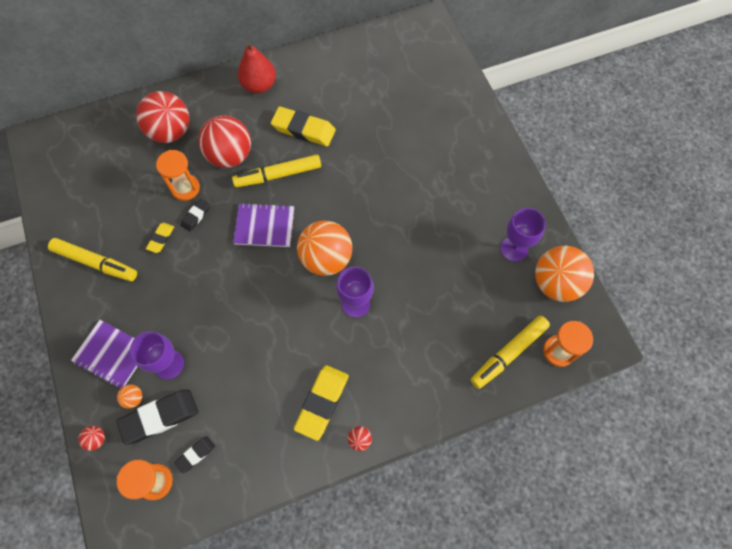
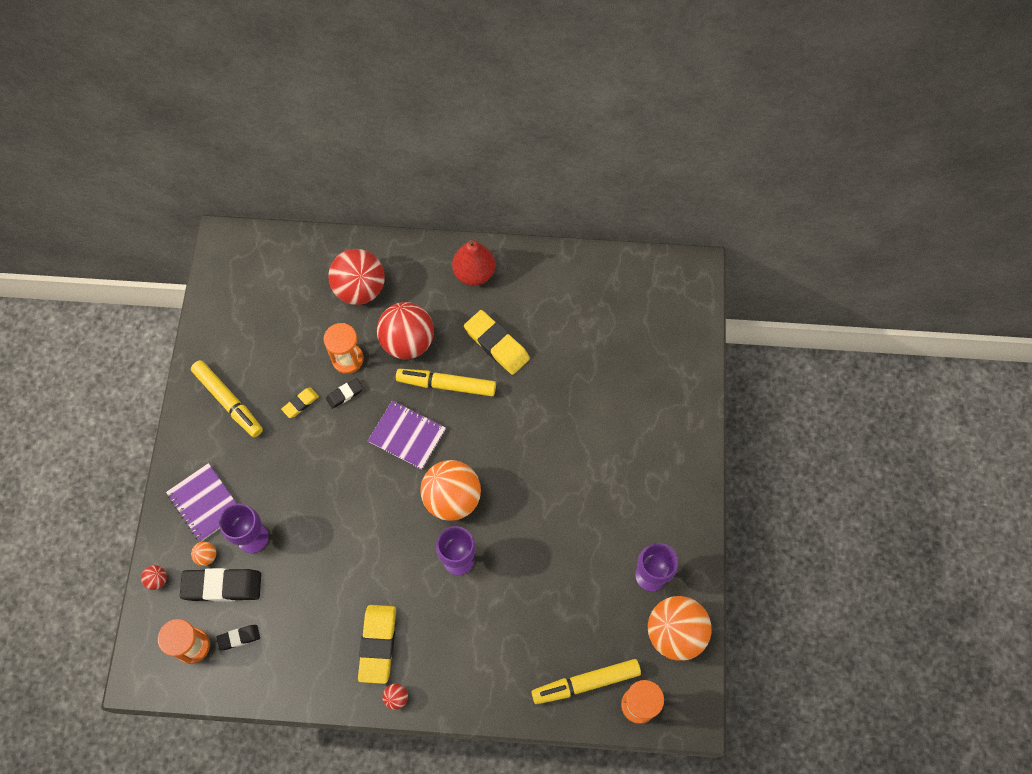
camera: 25 degrees right, 0 degrees up
(322, 402) = (378, 644): yellow eraser -> yellow eraser turned 45 degrees counterclockwise

